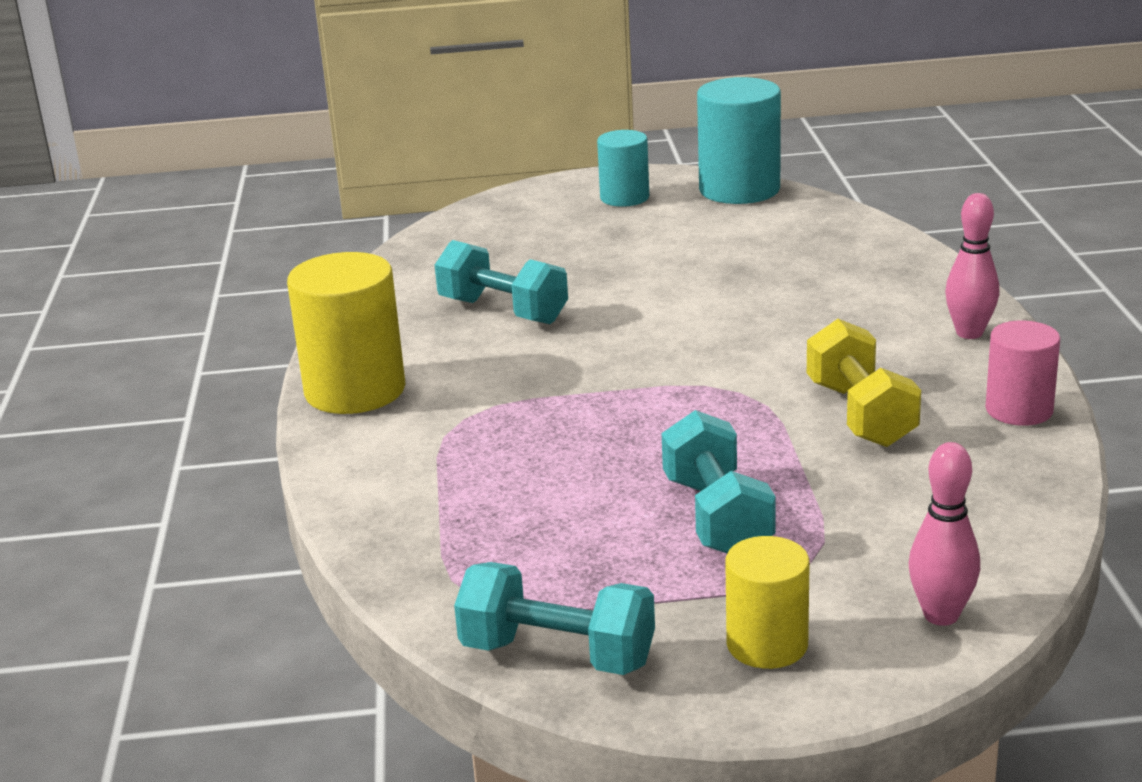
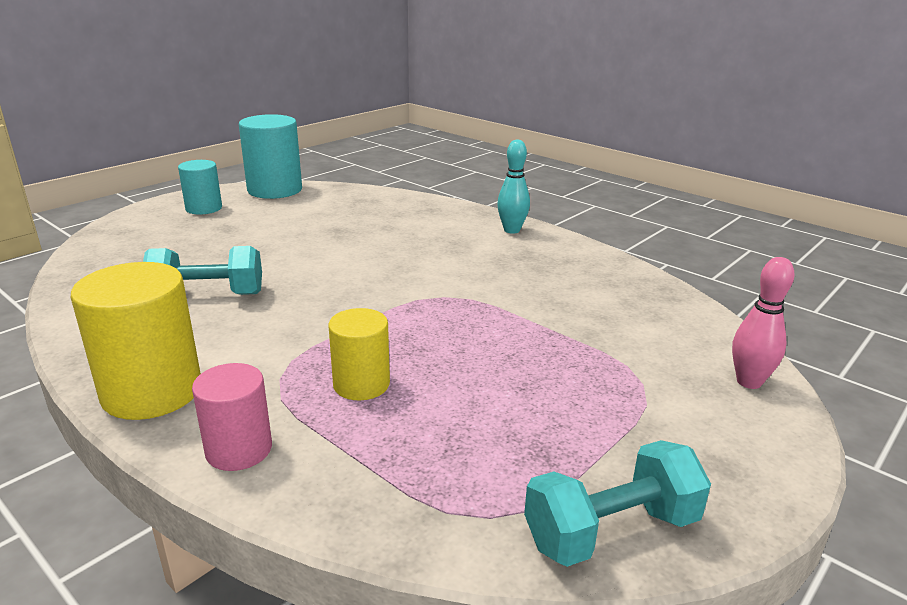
camera: 45 degrees left, 0 degrees up
(717, 517) = (550, 377): turquoise dumbbell -> none
(767, 644) = (708, 447): yellow cylinder -> yellow cylinder (361, 384)
(860, 414) = (528, 287): yellow dumbbell -> none
(969, 333) = (512, 230): pink bowling pin -> turquoise bowling pin
(1019, 410) = (595, 260): pink cylinder -> pink cylinder (239, 449)

